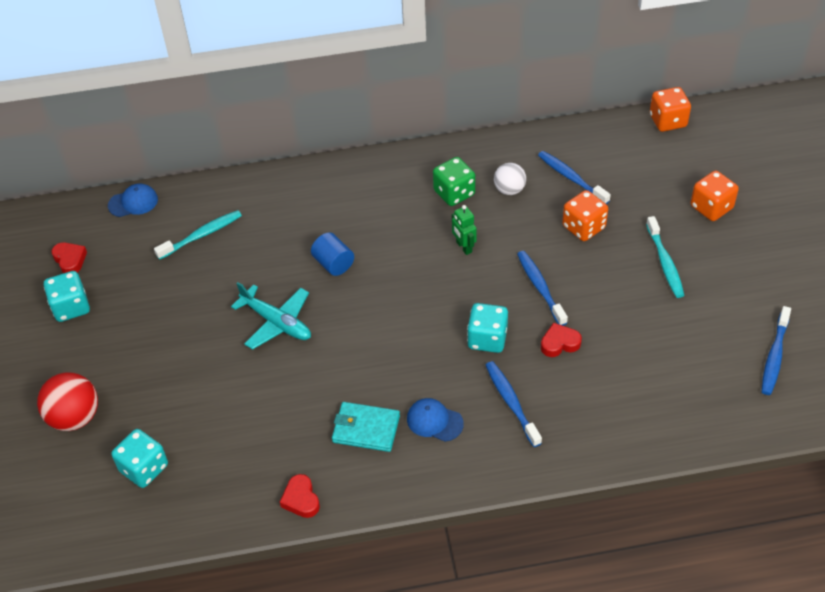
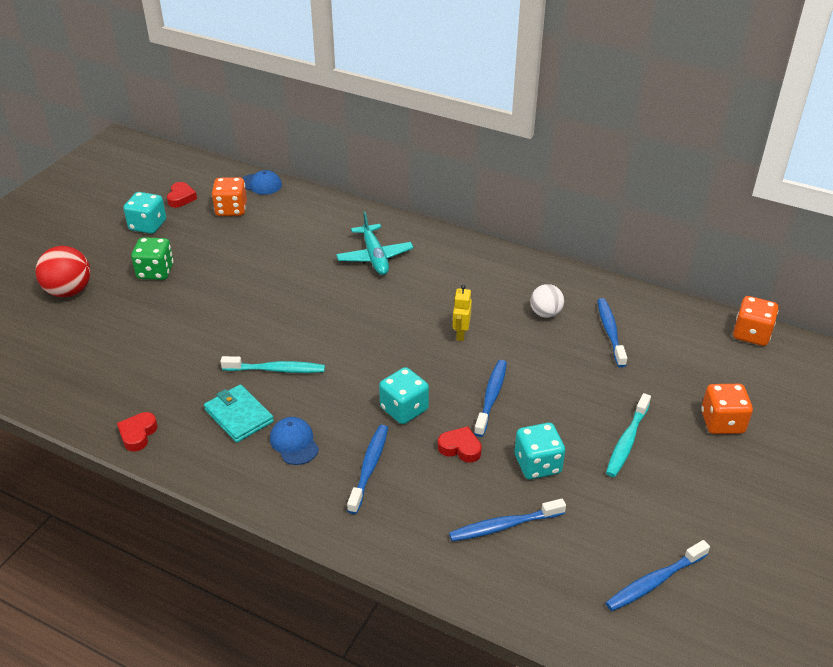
camera: 35 degrees right, 10 degrees down
(144, 468) = (68, 348): turquoise dice -> turquoise dice (537, 464)
(202, 235) = (280, 226): turquoise toothbrush -> turquoise toothbrush (276, 370)
(277, 322) = (263, 308): turquoise plane -> turquoise plane (375, 257)
(333, 264) = (348, 292): blue cylinder -> none
(454, 193) = (496, 292): green dice -> green dice (155, 272)
(464, 247) = (460, 334): green robot -> yellow robot
(583, 227) = (580, 373): orange dice -> orange dice (231, 209)
(647, 382) = (503, 526): none -> blue toothbrush

